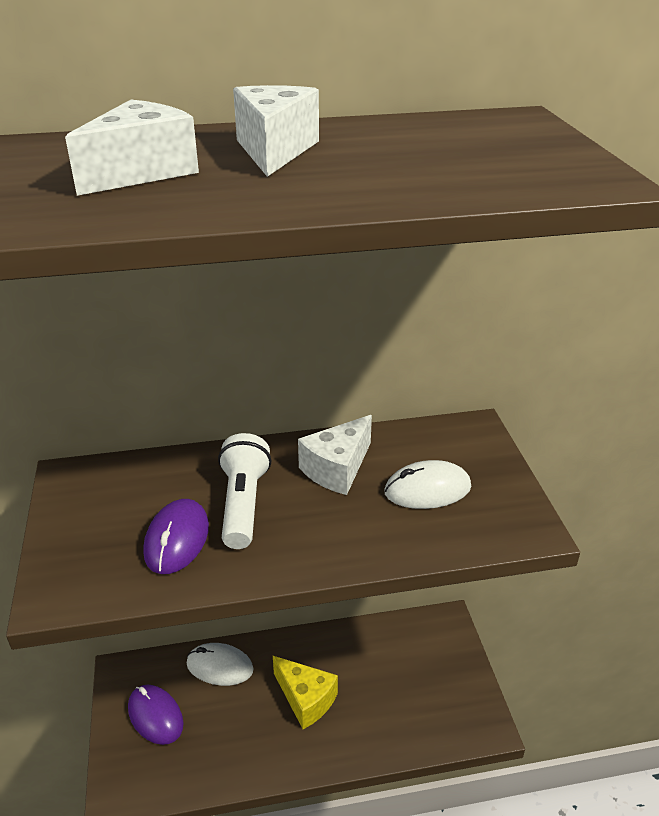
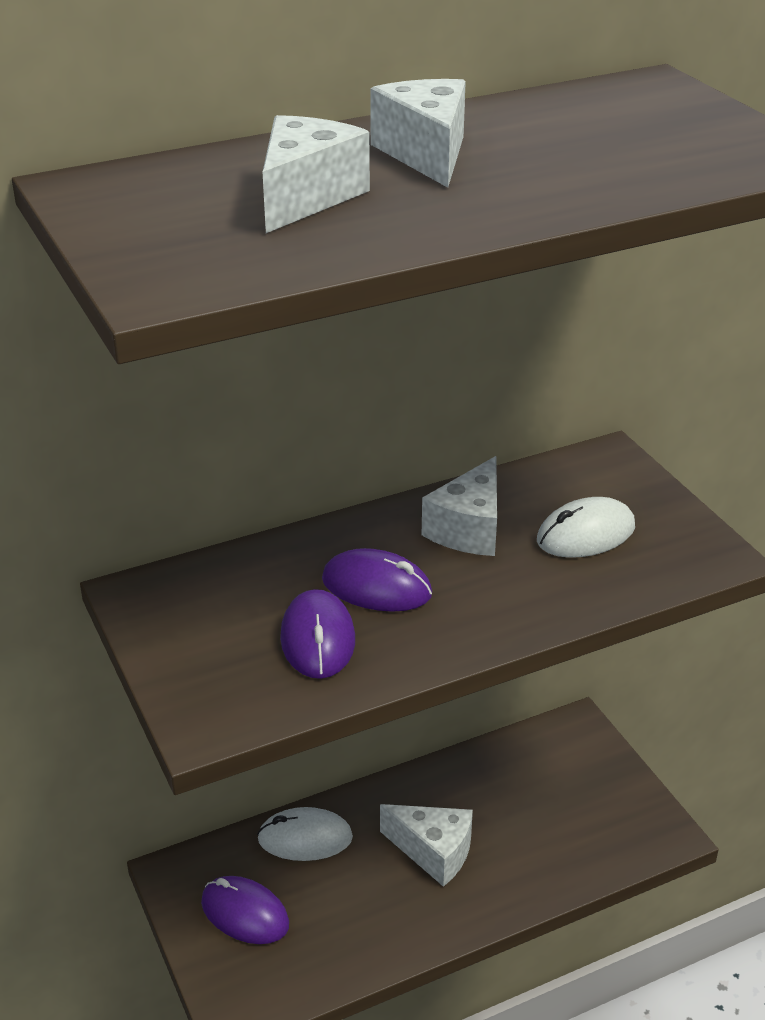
camera: 15 degrees left, 0 degrees up
(243, 504) = (376, 587): white flashlight -> purple mouse
(306, 699) = (433, 852): yellow cheese -> white cheese

